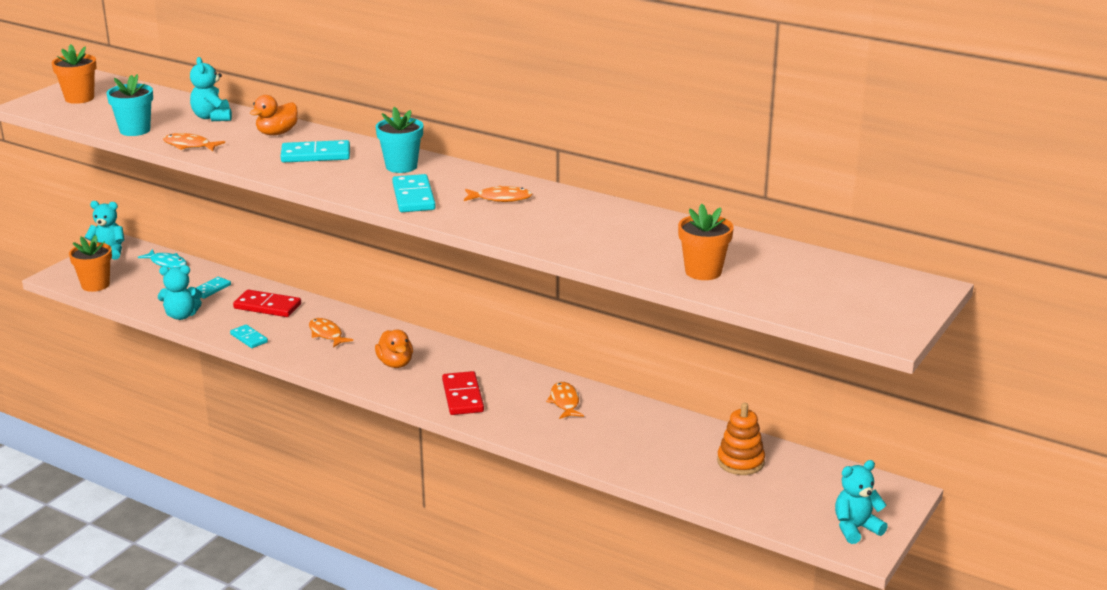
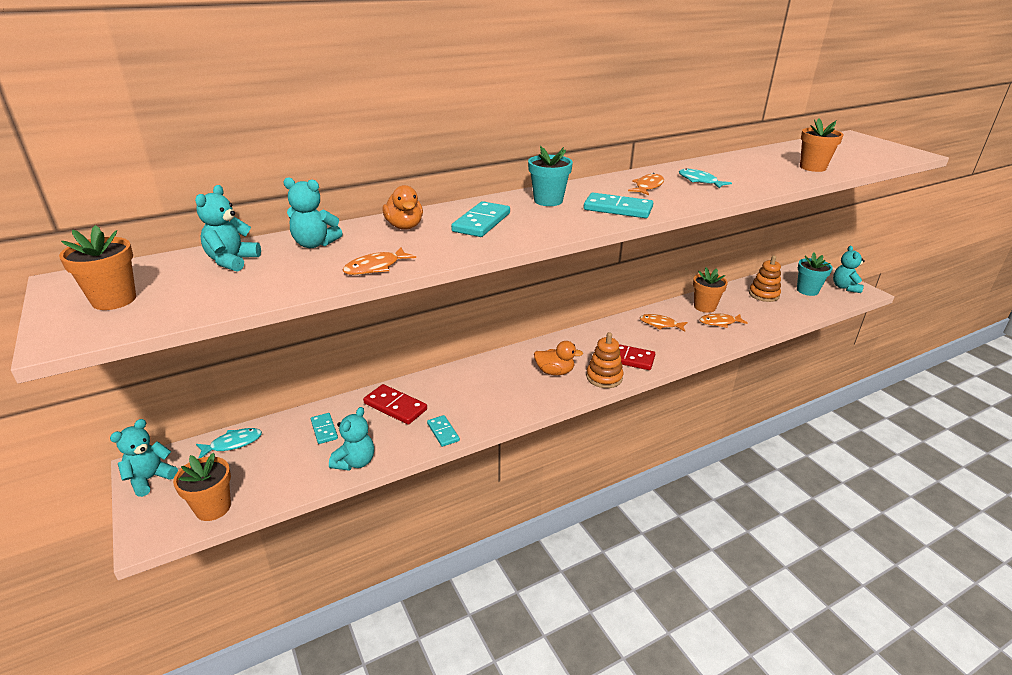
camera: 60 degrees left, 5 degrees up
(135, 130) = (282, 286): turquoise flower pot -> turquoise flower pot (807, 290)
(160, 105) = (232, 261): none -> turquoise teddy bear
(249, 338) = (443, 432): turquoise domino -> turquoise domino turned 75 degrees clockwise
(267, 306) = (395, 406): red domino -> red domino turned 75 degrees clockwise
(326, 334) = (477, 390): orange fish -> orange fish (719, 322)
(411, 392) = (604, 377): none -> orange stacking toy
(555, 219) = (699, 181): none -> turquoise fish
(648, 423) = (704, 307): none -> orange flower pot

